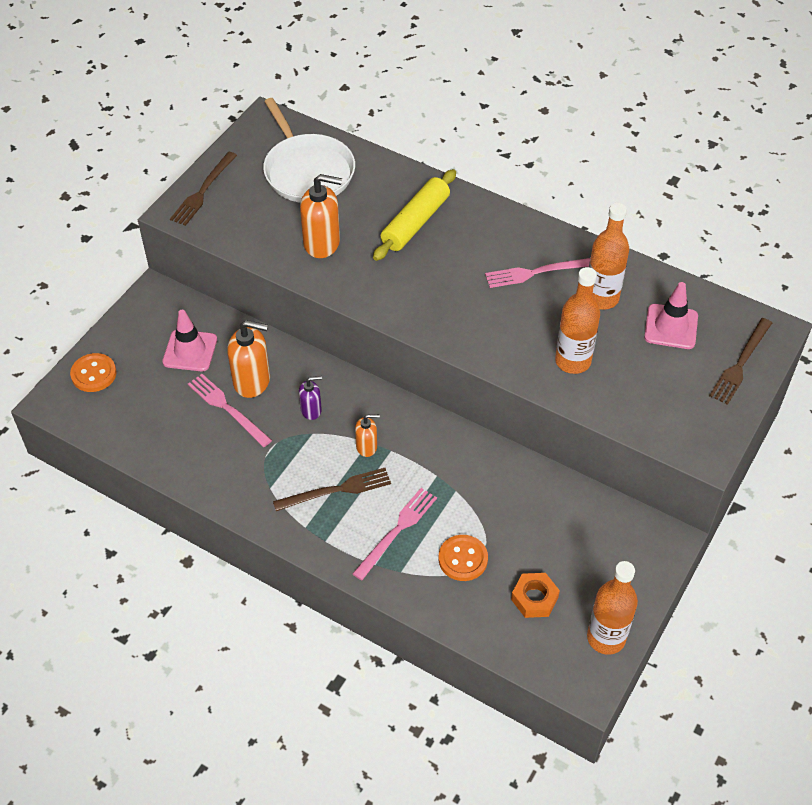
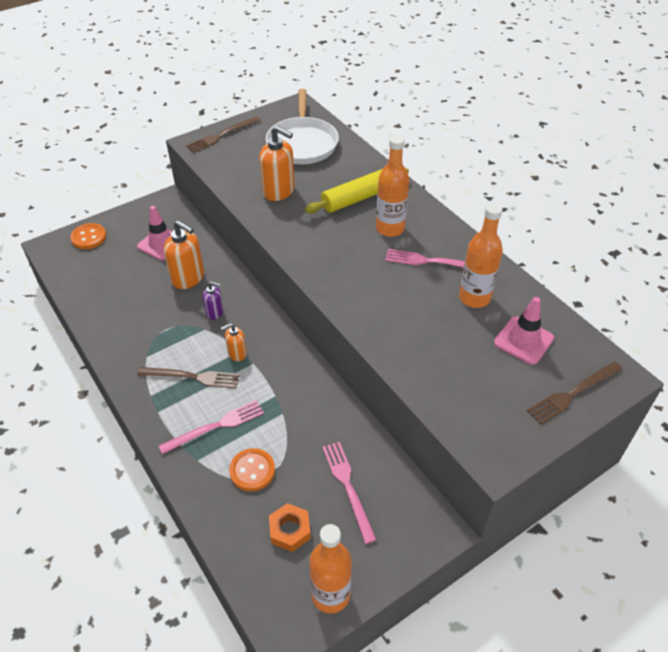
camera: 25 degrees right, 5 degrees down
(227, 408) = (157, 290): pink fork -> pink fork (348, 487)
(367, 447) = (237, 353): orange soap dispenser -> orange soap dispenser turned 135 degrees clockwise
(573, 361) = (419, 338): orange bottle -> orange bottle (390, 228)

